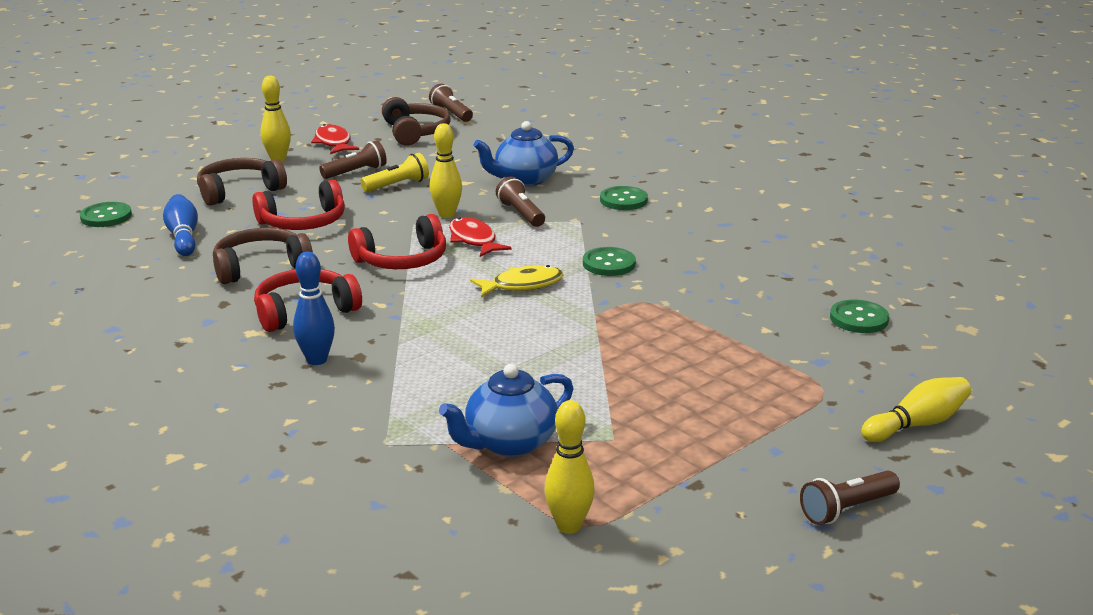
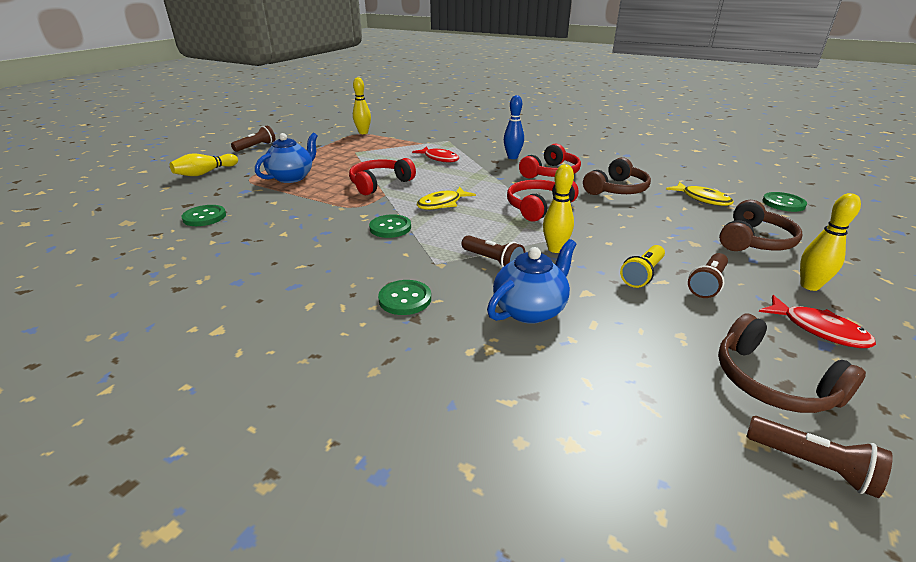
camera: 160 degrees right, 5 degrees up
(183, 236) = (702, 199): blue bowling pin -> yellow fish
(303, 222) = (649, 222): red headphones -> red headphones (379, 184)
(474, 240) = (507, 230): red fish -> red fish (439, 158)
(509, 443) = (398, 146): blue teapot -> blue teapot (292, 177)

